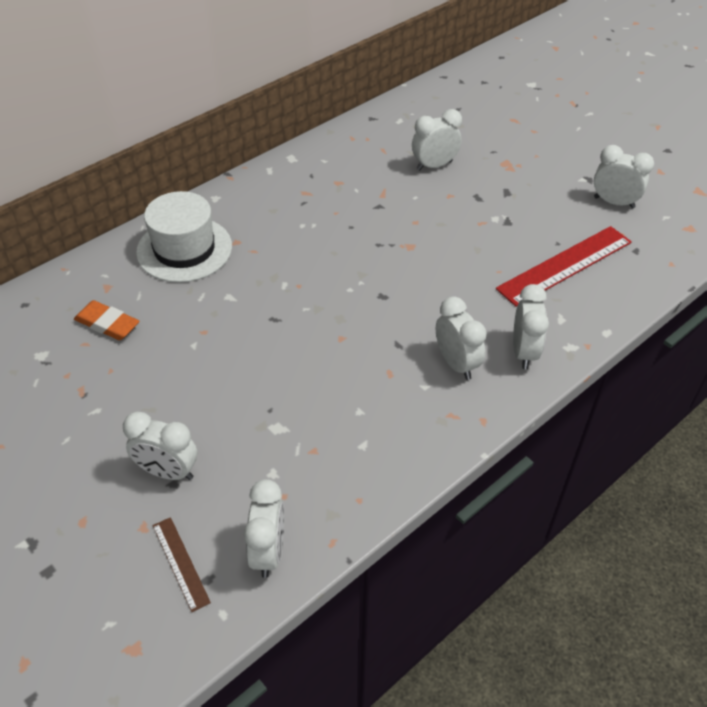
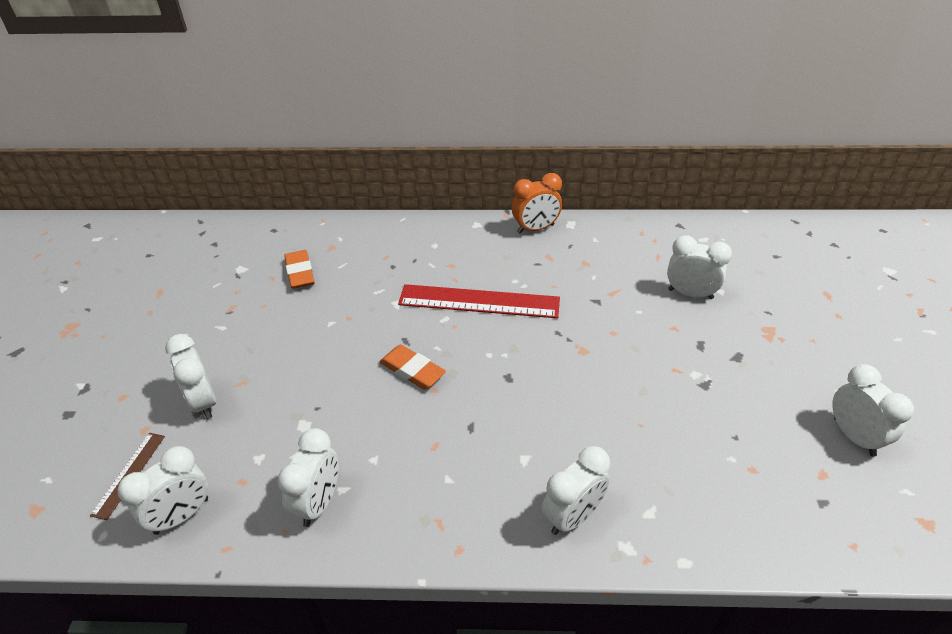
camera: 45 degrees right, 5 degrees down
(184, 249) = (410, 250): white hat -> none
(269, 176) = (535, 229): none -> orange clock
(308, 336) = (412, 370): none -> orange eraser
(456, 363) = (498, 480): white clock -> white clock (318, 502)
(565, 265) = (717, 464): red ruler -> red ruler (479, 301)

